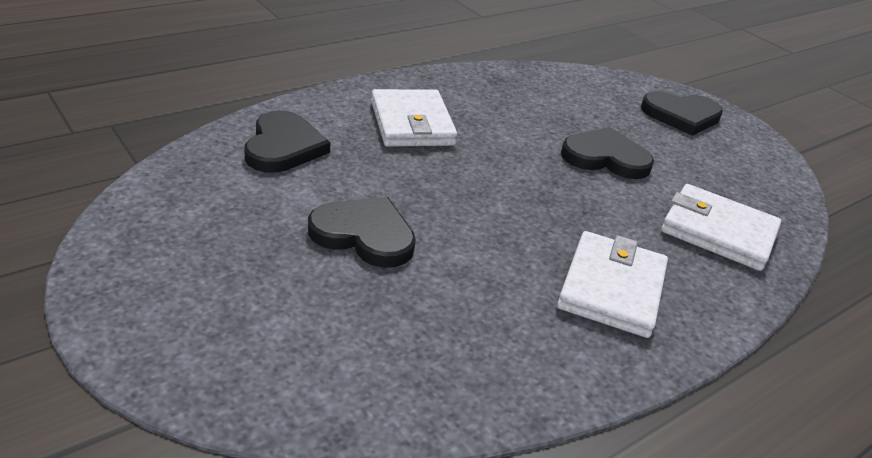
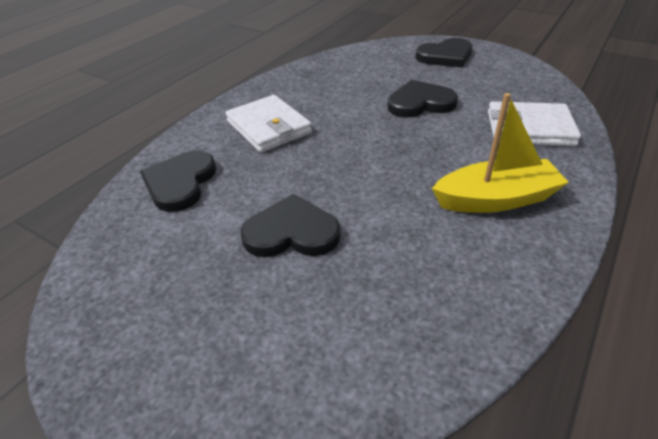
camera: 15 degrees left, 5 degrees up
(283, 146) = (180, 183): black heart -> black heart turned 150 degrees counterclockwise
(611, 288) = (496, 199): white wallet -> yellow boat

